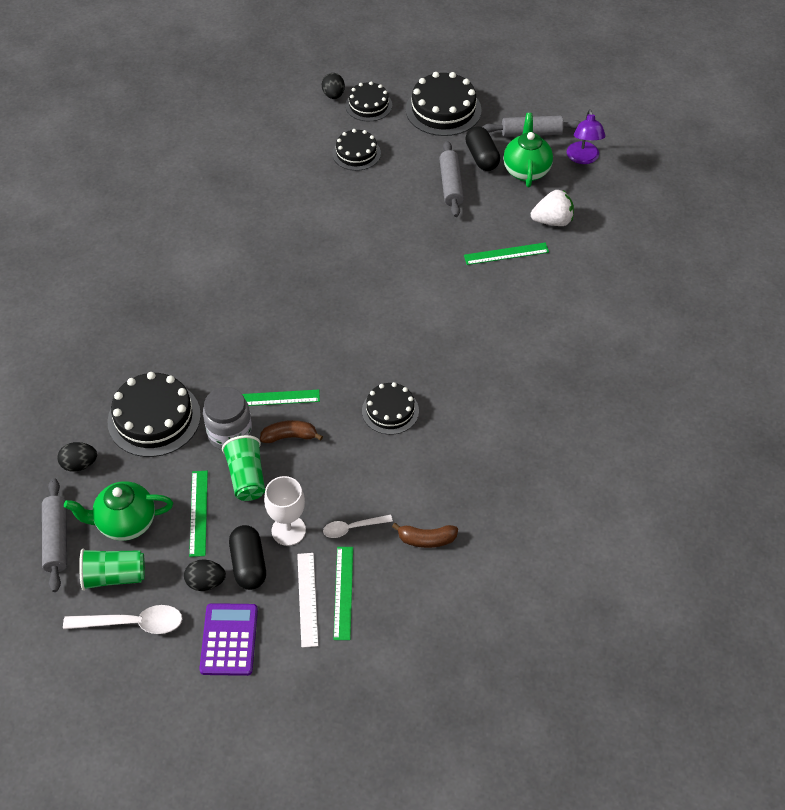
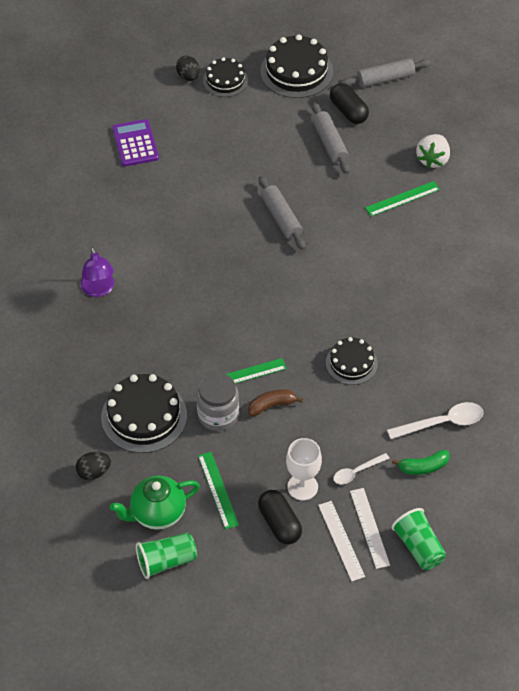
camera: 15 degrees left, 0 degrees up
(56, 539) = (101, 542): grey rolling pin -> grey rolling pin (281, 218)
(132, 623) = (199, 596): white spoon -> white spoon (442, 423)
(206, 582) = (248, 547): black egg -> none
(229, 639) = (287, 590): purple calculator -> purple calculator (135, 143)
(247, 477) = (248, 449): green cup -> green cup (418, 547)
(343, 592) = (369, 528): green ruler -> white ruler
(356, 153) = (231, 130): black cake -> none
(426, 539) = (423, 467): brown banana -> green banana
(526, 171) = (393, 116): green teapot -> none
(552, 221) = (433, 159): white strawberry -> white strawberry turned 135 degrees clockwise
(583, 158) = (440, 94): purple lamp -> purple lamp (98, 290)

